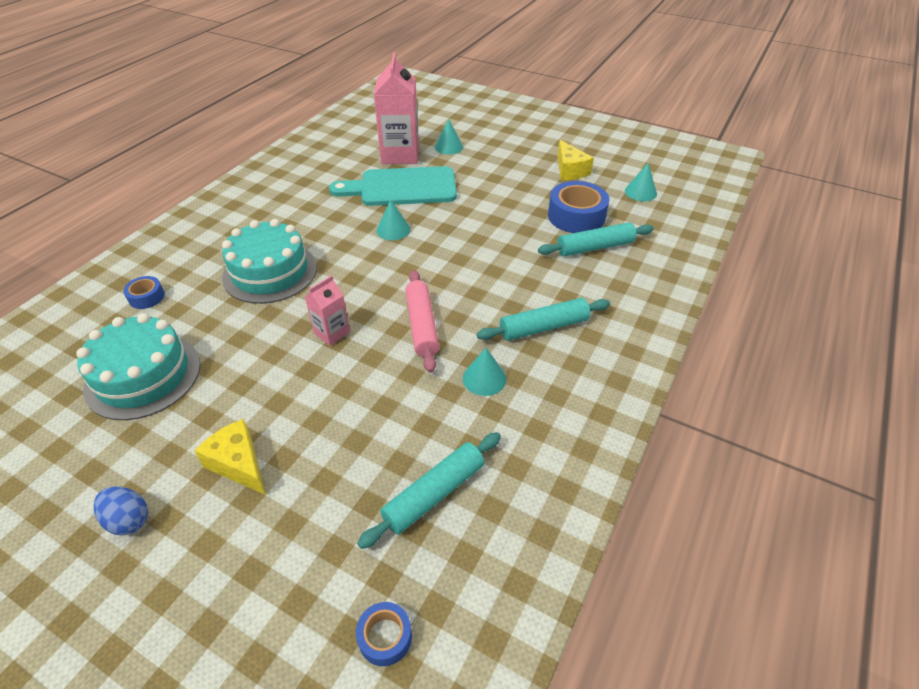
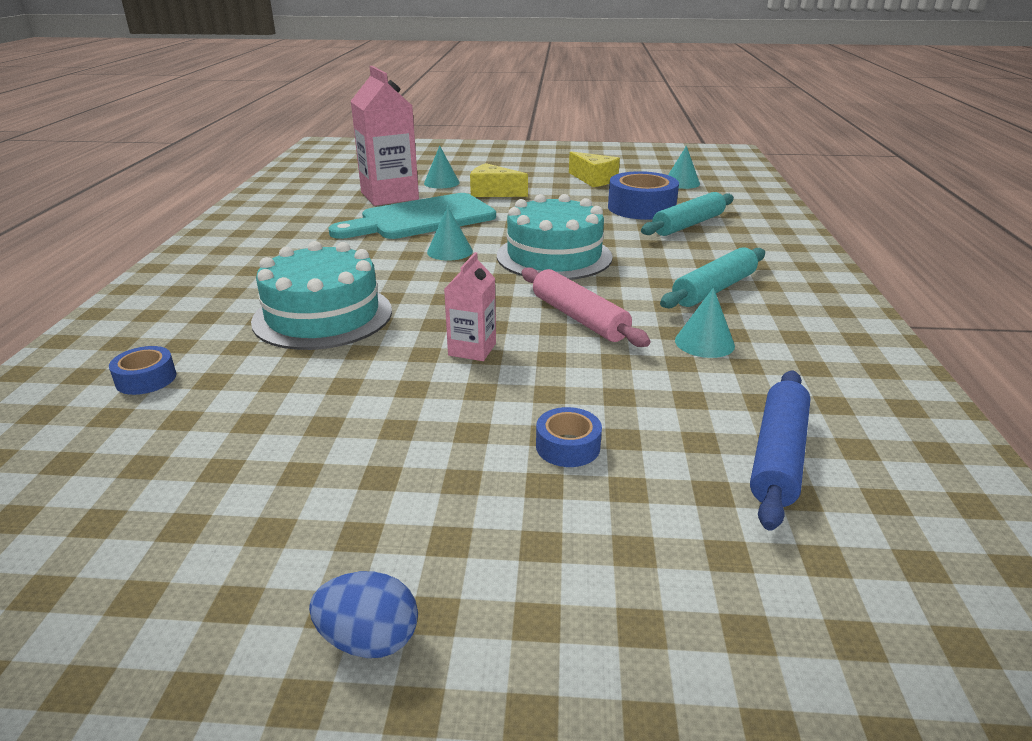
camera: 25 degrees left, 15 degrees down
(143, 376) = (223, 462): turquoise cake -> turquoise cake (554, 256)
(239, 463) = (485, 510): yellow cheese -> yellow cheese (493, 192)
(385, 637) = (904, 621): blue tape -> blue tape (568, 446)
(434, 494) = (778, 456): turquoise rolling pin -> blue rolling pin

